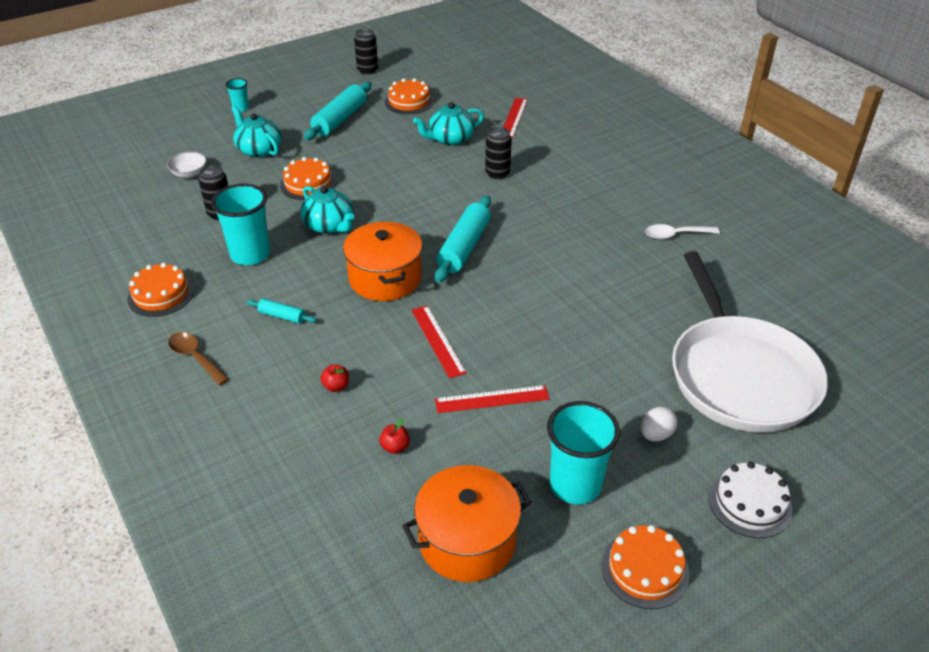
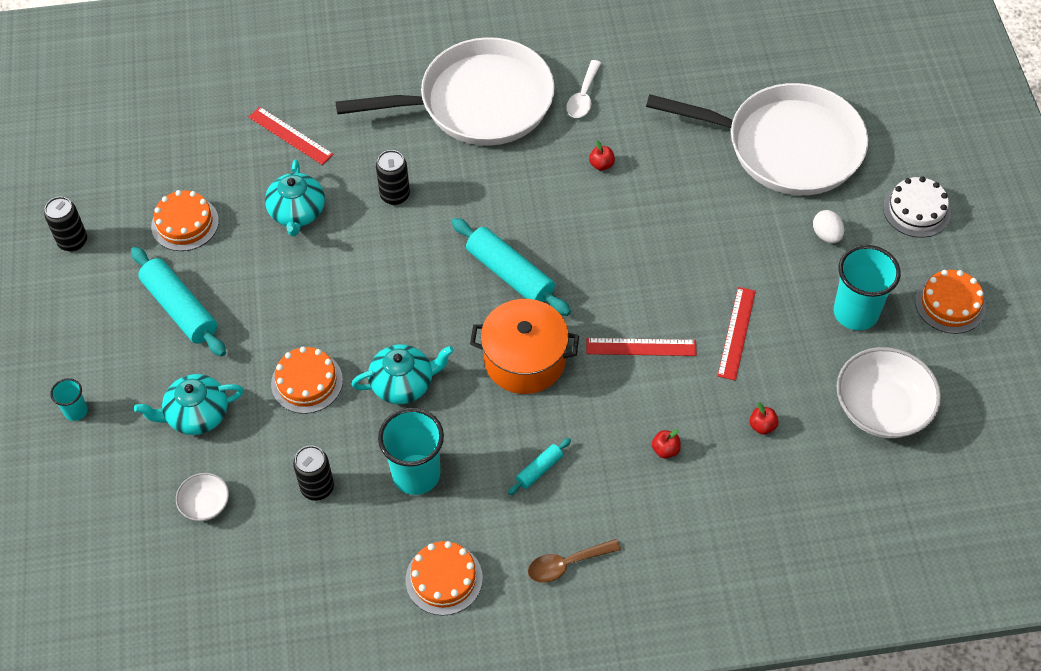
camera: 65 degrees left, 15 degrees up
(467, 540) = (882, 408): orange pot -> white bowl
(613, 264) = (601, 165): none -> red apple
(619, 185) = (479, 102): none -> white pan

